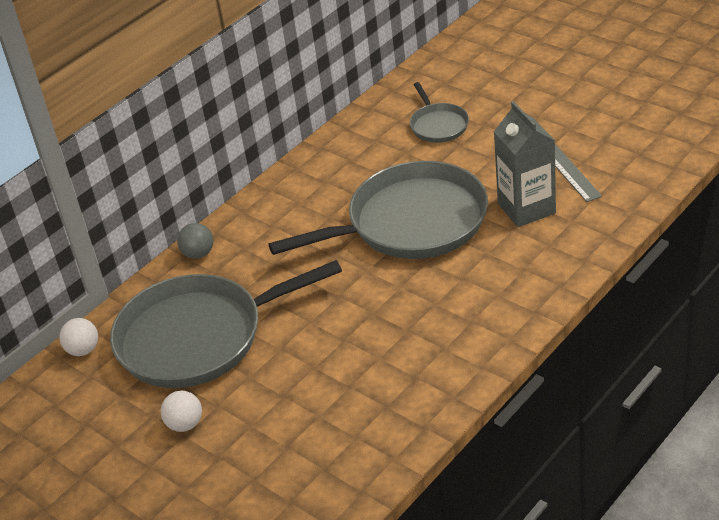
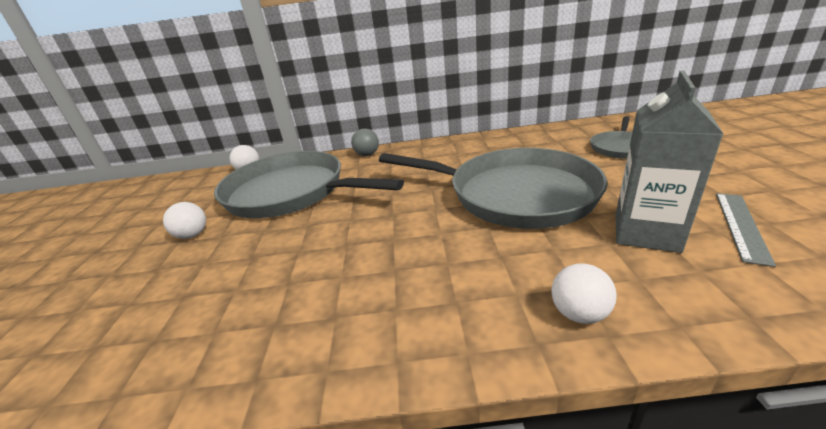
camera: 45 degrees right, 10 degrees down
(538, 284) = (579, 314): none -> white ball

